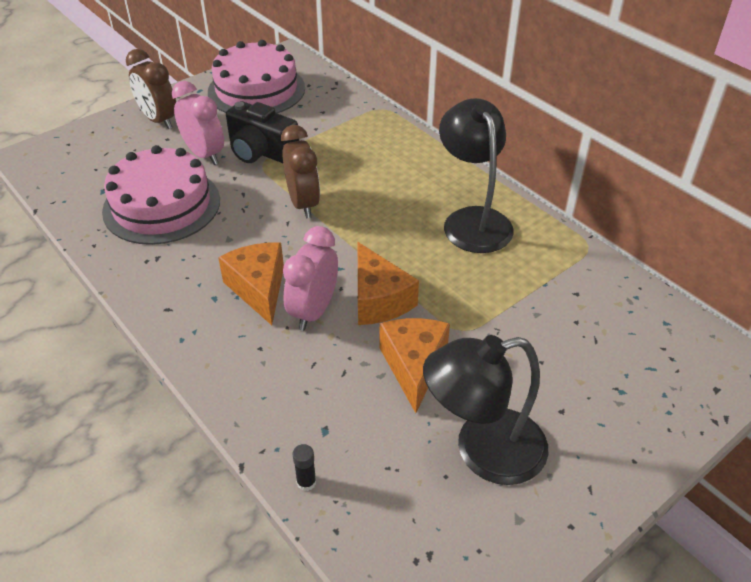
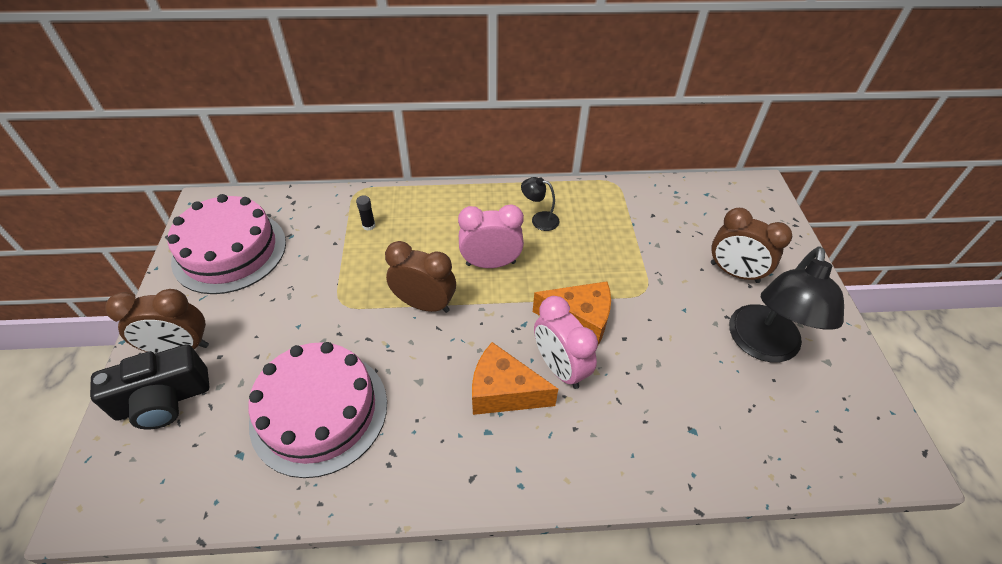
camera: 55 degrees left, 5 degrees up
(204, 154) = (280, 339): pink clock -> pink clock (490, 263)
(261, 151) = (324, 295): black camera -> black camera (164, 400)
(306, 482) = (738, 471): black glue stick -> black glue stick (369, 226)
(414, 366) = (662, 338): orange cheese -> none
(472, 220) = (539, 219): black lamp -> black lamp, size x0.46
(566, 390) = (734, 272): none -> brown clock

